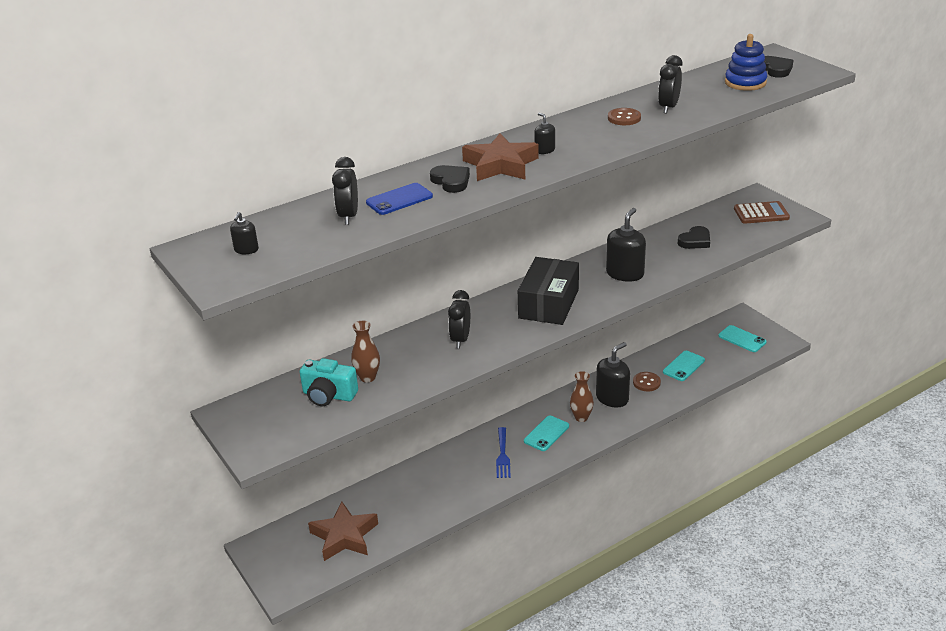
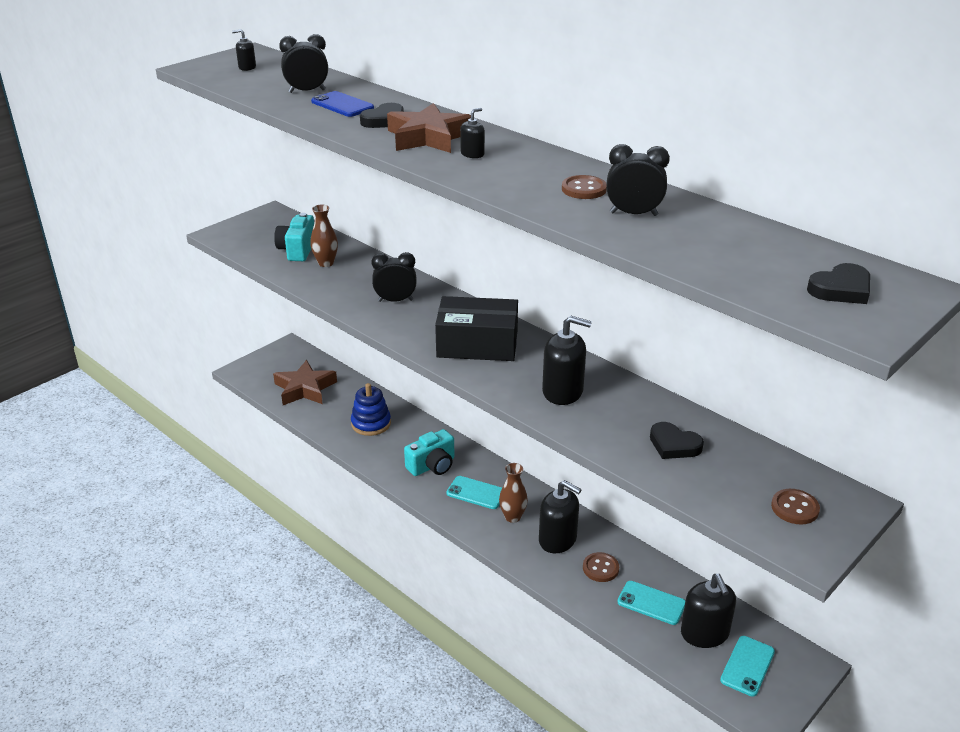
camera: 75 degrees right, 0 degrees up
(502, 455) = (432, 466): blue fork -> turquoise camera
(713, 350) = (704, 633): none -> black soap dispenser
(745, 83) = (763, 265): blue stacking toy -> blue stacking toy (371, 423)
(761, 213) = (794, 508): brown calculator -> brown button

